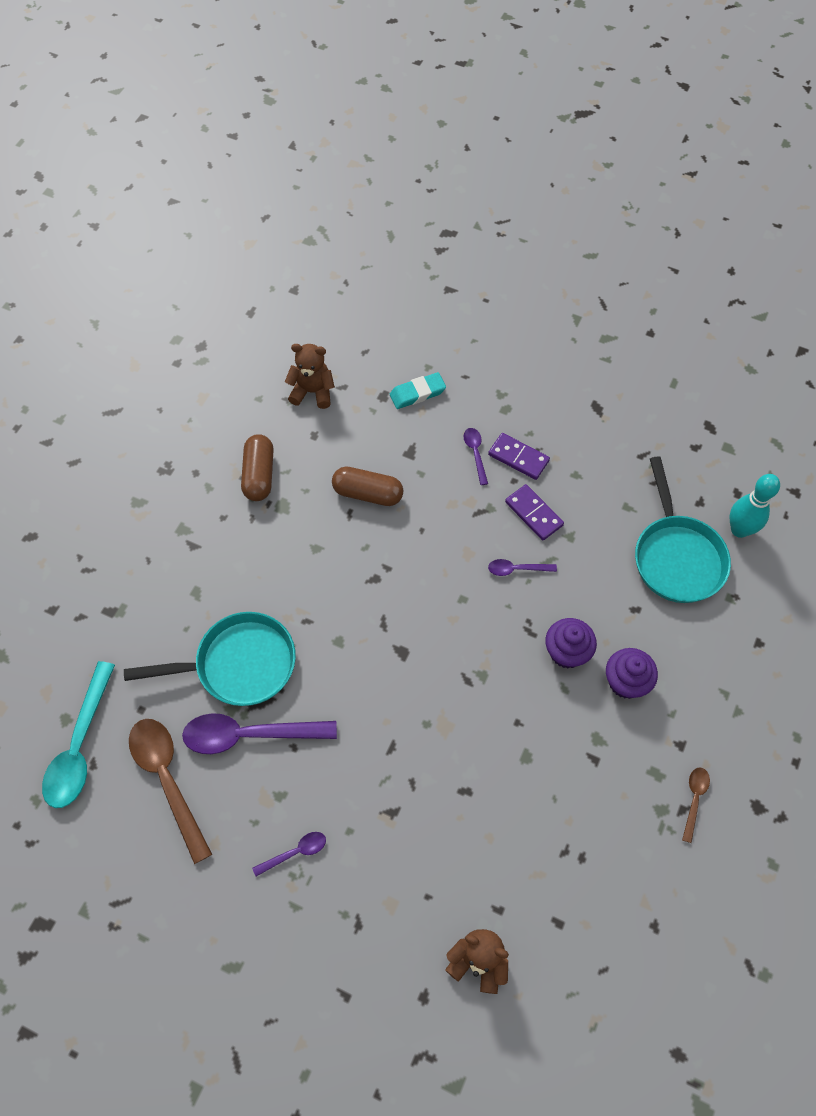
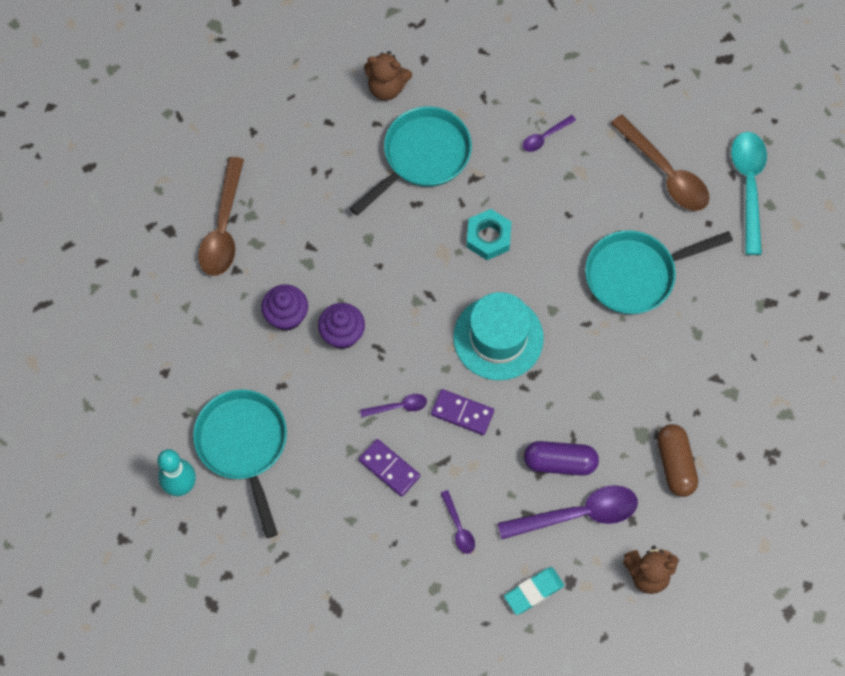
camera: 170 degrees right, 5 degrees up
(249, 735) = (609, 218): purple spoon -> purple spoon (578, 514)
(368, 493) = (560, 462): brown capsule -> purple capsule
(390, 735) = (488, 237): none -> turquoise nut
(402, 621) = (498, 338): none -> turquoise hat
(448, 851) = (422, 157): none -> turquoise pan
(518, 457) = (413, 530): purple domino -> purple domino (462, 413)
(694, 799) = (223, 228): brown spoon -> brown spoon, size x2.06

